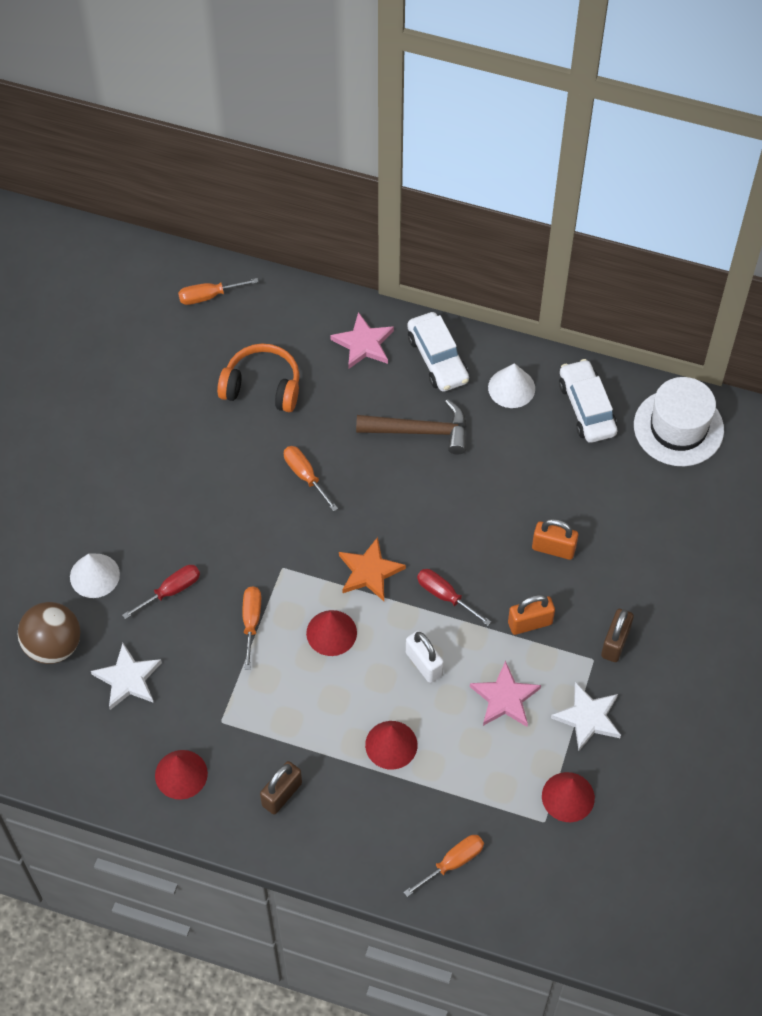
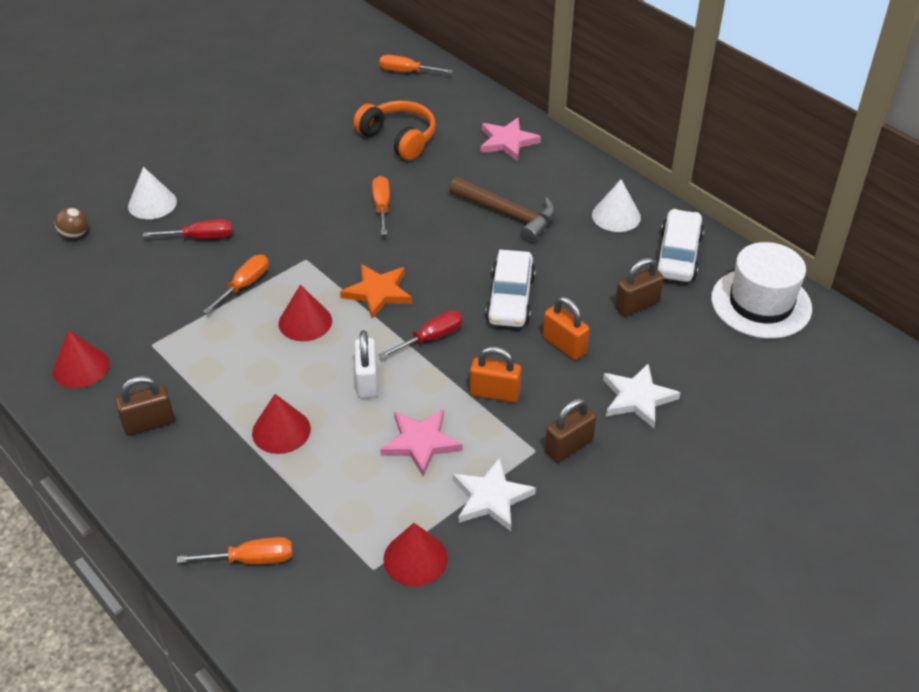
camera: 30 degrees right, 15 degrees down
(53, 645) = (75, 235): brown ball -> brown ball, size x0.53
(128, 679) = (108, 281): white star -> white star (637, 398)
(437, 359) = (564, 173): white car -> white car (510, 299)
(445, 596) = (431, 338): red screwdriver -> red screwdriver turned 75 degrees clockwise
(585, 478) = (637, 305): none -> brown padlock

